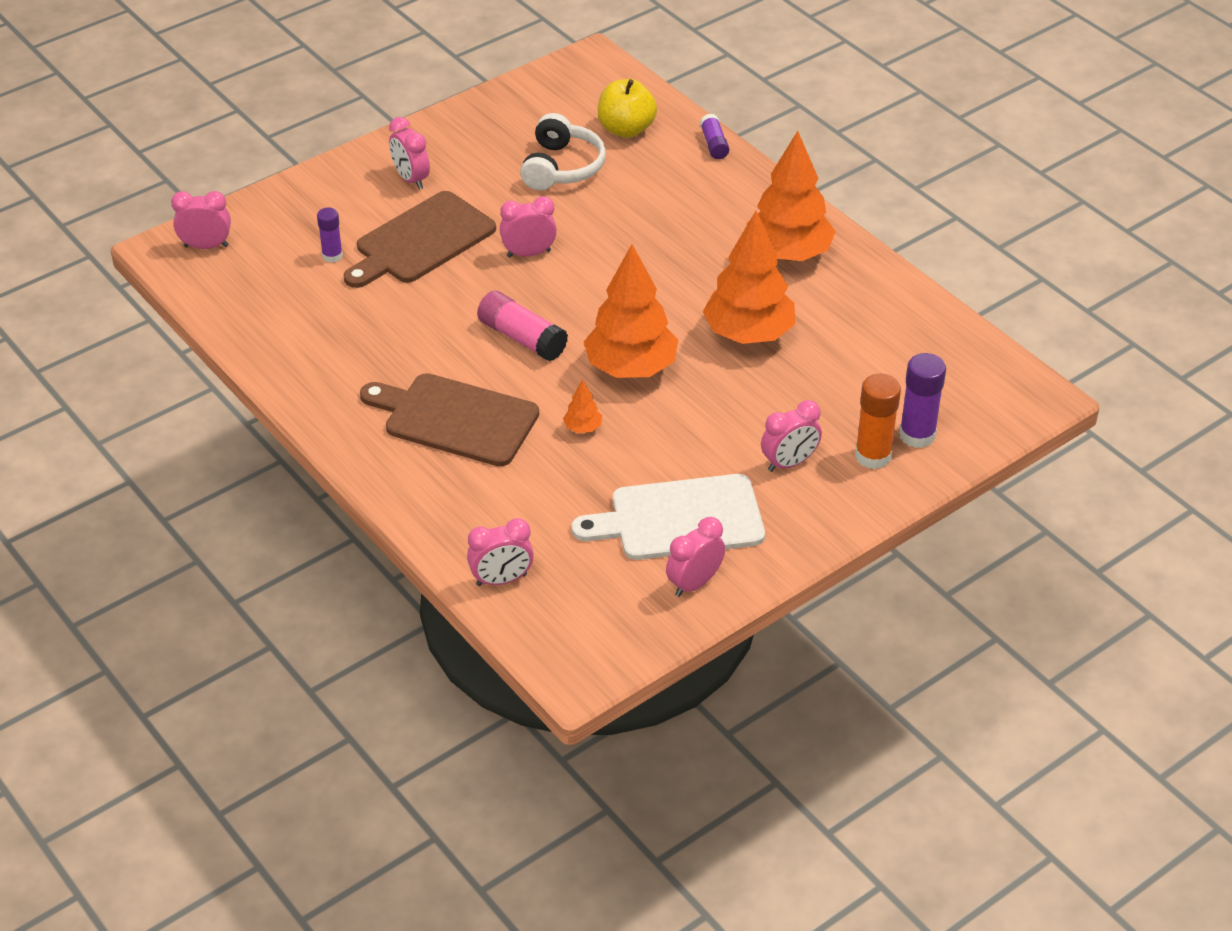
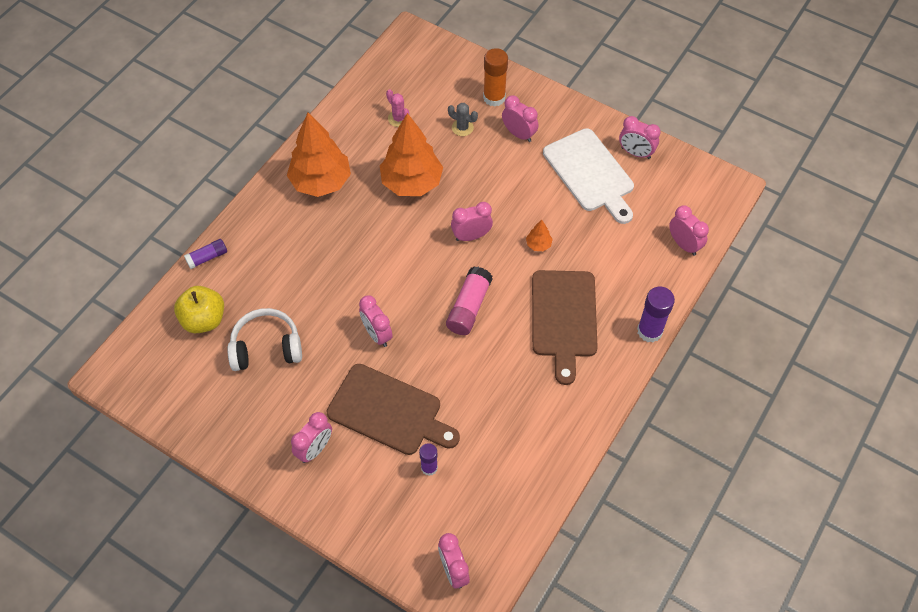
camera: 110 degrees left, 15 degrees up
(631, 368) = (471, 236): orange tree -> pink clock
(827, 407) = (462, 127): none -> grey cactus
(871, 347) = (398, 118): none -> pink cactus
(917, 435) = (467, 82): purple glue stick -> purple glue stick (649, 331)

